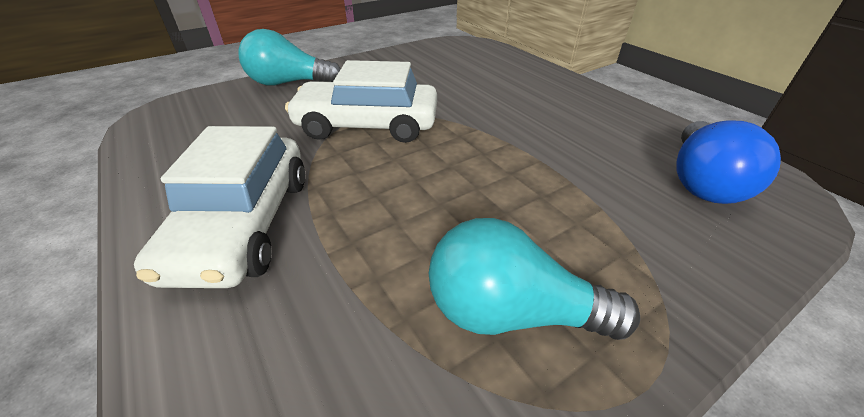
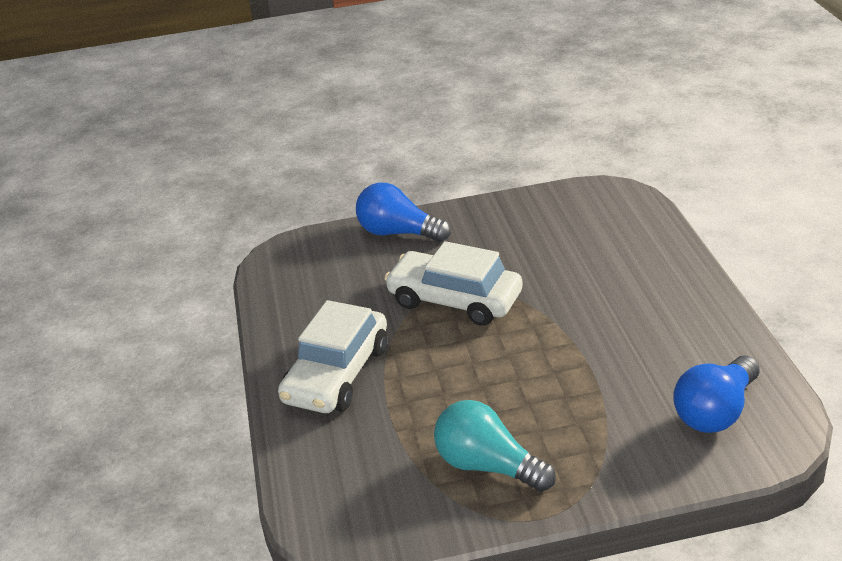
camera: 25 degrees right, 5 degrees down
(289, 83) = (398, 233): turquoise light bulb -> blue light bulb

